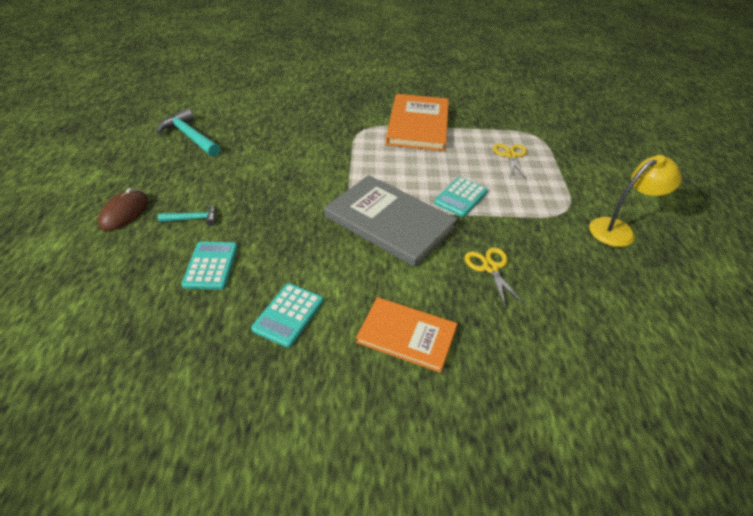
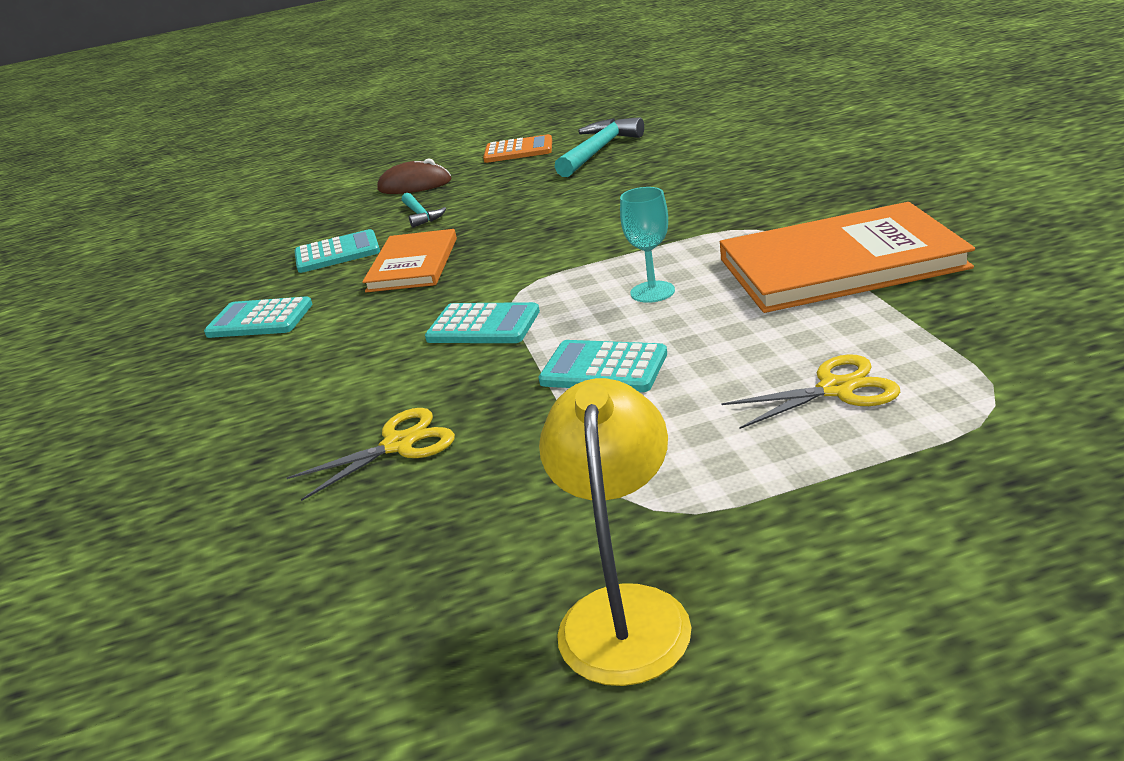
camera: 80 degrees right, 15 degrees down
(134, 160) = (518, 151): none -> orange calculator
(389, 222) = (483, 325): grey book -> turquoise calculator
(400, 168) = (652, 292): none -> turquoise goblet
(407, 335) = (228, 406): orange book -> orange book (413, 264)
(619, 229) = (624, 611): yellow lamp -> yellow lamp turned 135 degrees counterclockwise

